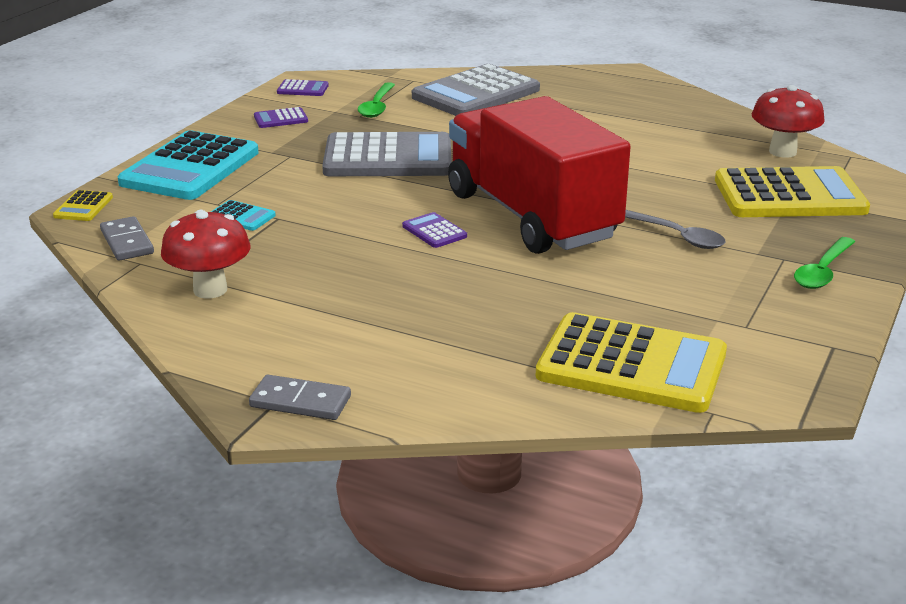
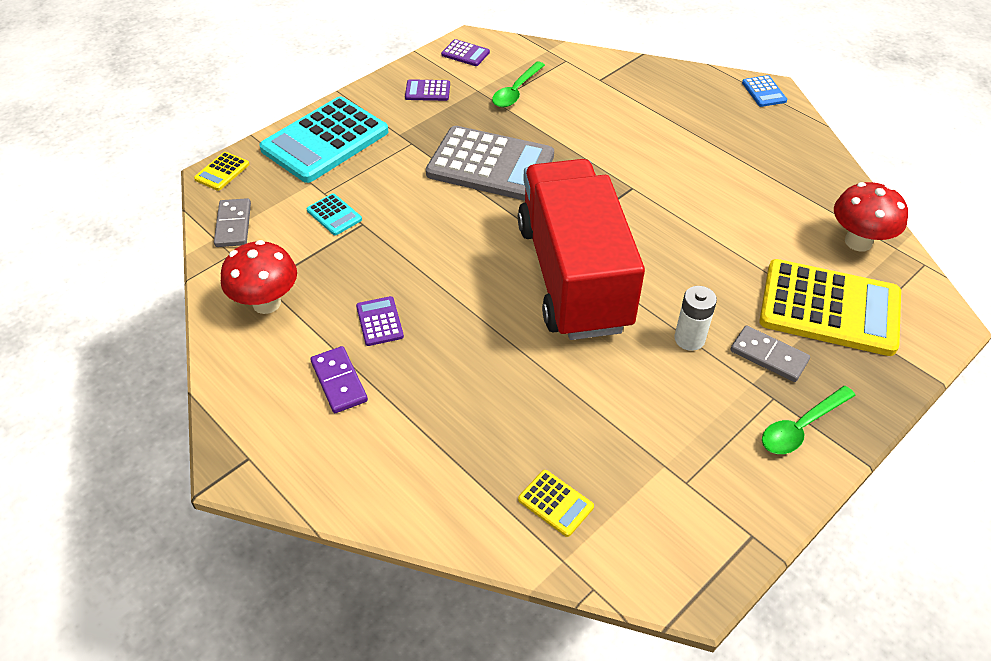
camera: 20 degrees right, 20 degrees up
(300, 401) = (268, 463): grey domino -> grey domino (769, 356)
(337, 329) = (339, 381): none -> purple domino
(434, 231) = (479, 275): purple calculator -> purple calculator (379, 321)
(476, 93) = (611, 91): grey calculator -> none
(624, 74) = (764, 92): none -> blue calculator
(631, 365) = (555, 503): yellow calculator -> yellow calculator, size x0.42
(677, 236) = (689, 339): grey spoon -> white battery

